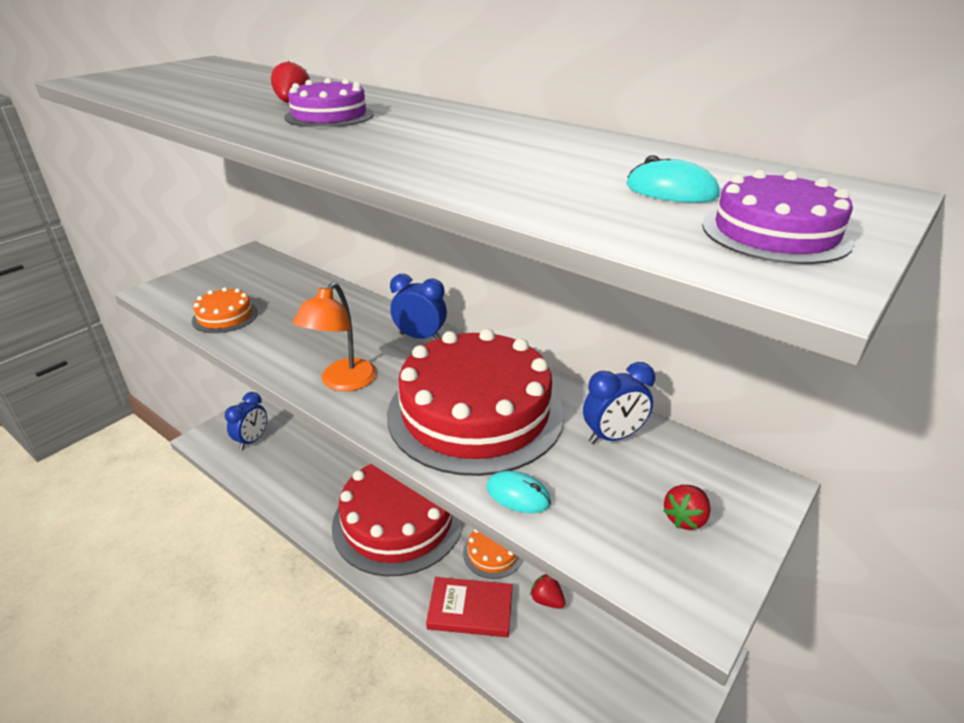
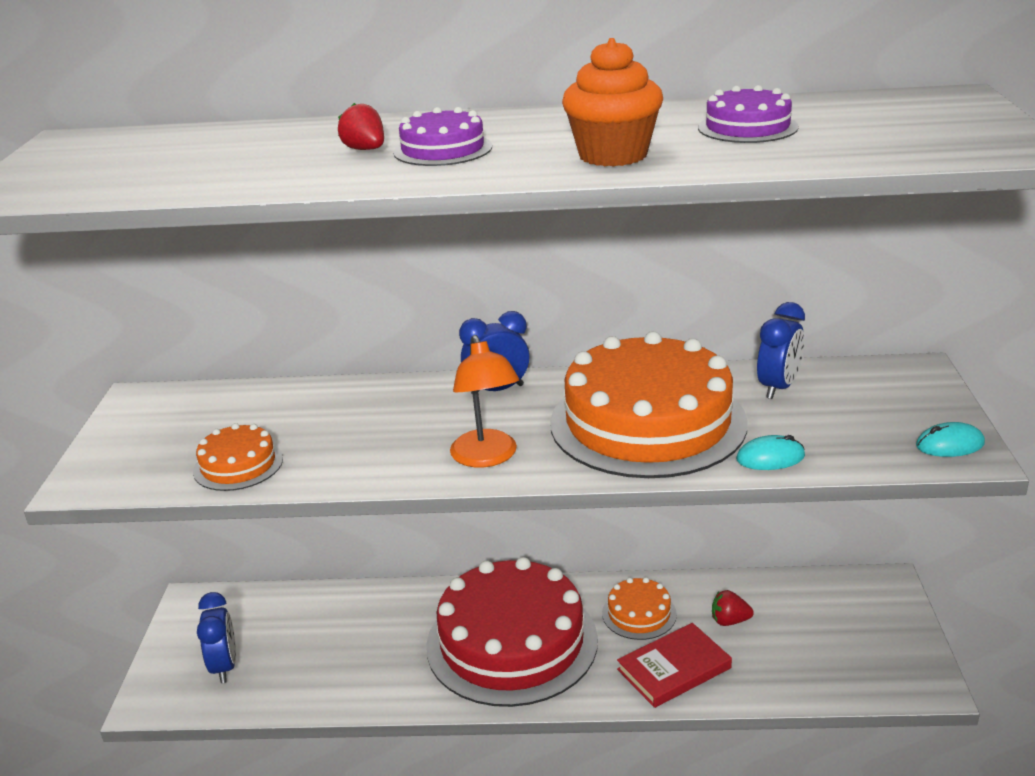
camera: 35 degrees left, 5 degrees down
(410, 152) = (613, 155): none -> orange cupcake
(475, 412) = (647, 422): red cake -> orange cake
(671, 191) = (854, 126): turquoise mouse -> turquoise mouse (949, 445)
(685, 518) = (897, 413): red strawberry -> none
(775, 233) = (961, 132): purple cake -> purple cake (747, 127)

